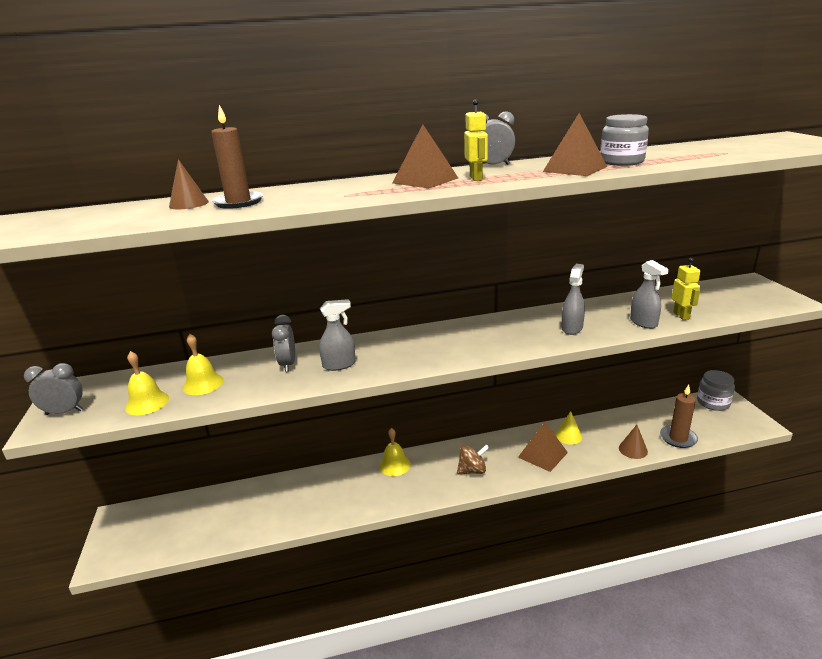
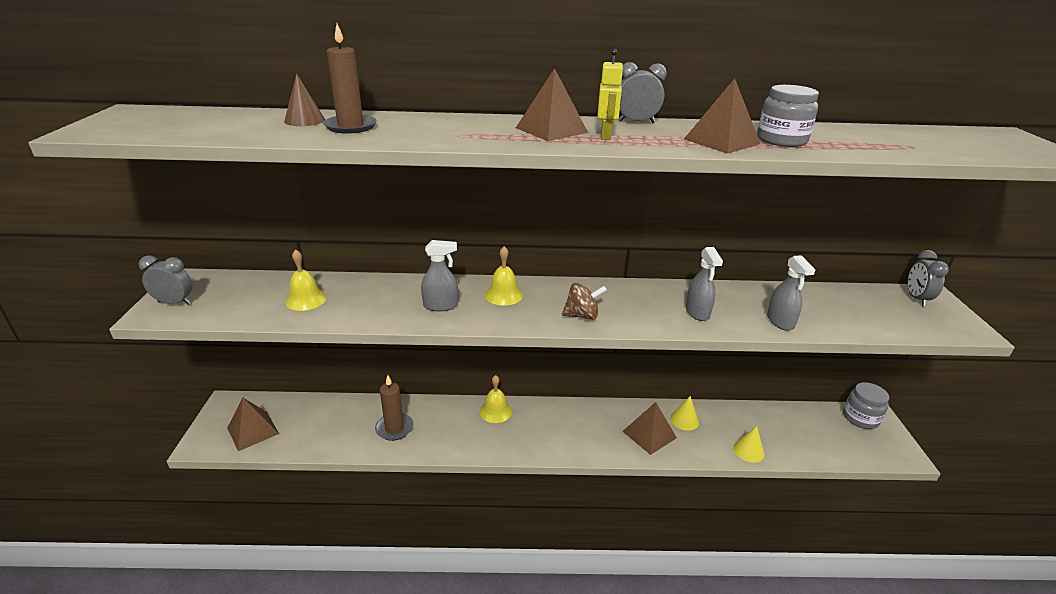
camera: 10 degrees right, 5 degrees up
(147, 403) = (248, 309): yellow bell -> yellow bell (503, 295)
(154, 536) = (253, 430): none -> brown pyramid
(288, 364) = (392, 295): grey clock -> grey clock (916, 299)
(472, 470) = (570, 435): brown spinning top -> brown spinning top (582, 316)
(572, 328) = (697, 312): grey spray bottle -> grey spray bottle turned 135 degrees clockwise
(633, 449) = (748, 451): brown cone -> yellow cone
(678, 438) = (804, 449): brown candle -> brown candle (394, 428)
(681, 315) = (828, 321): yellow robot -> none

